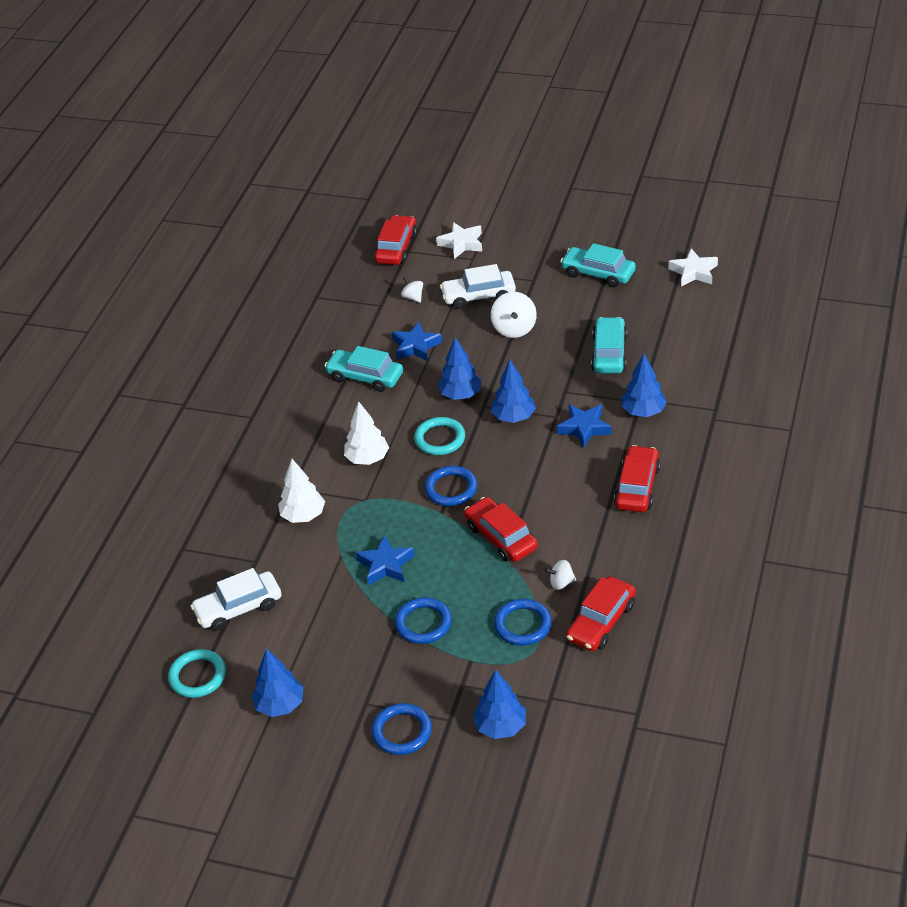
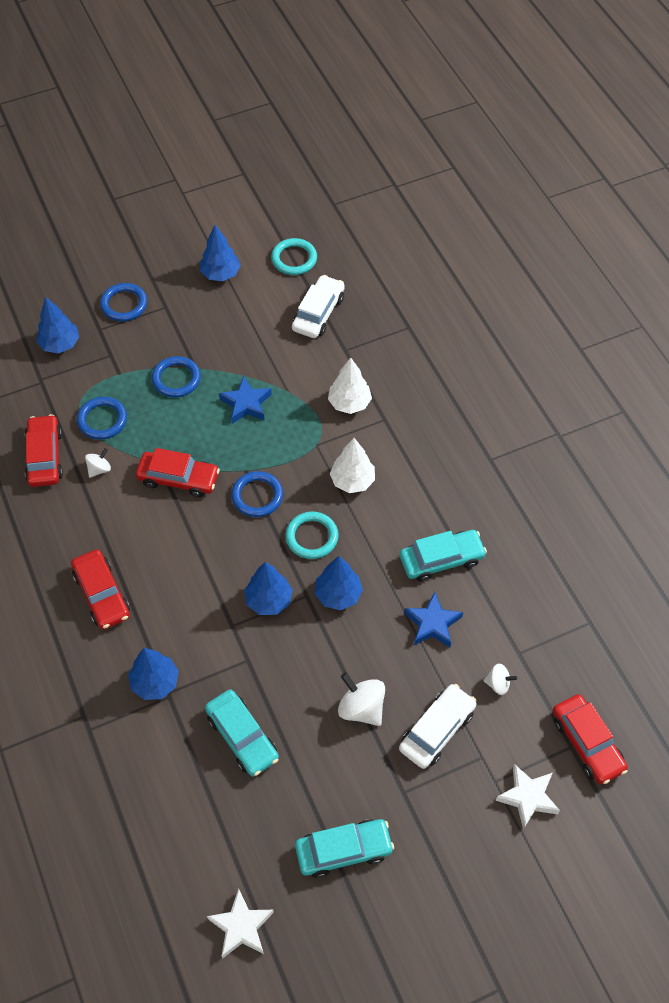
camera: 135 degrees right, 15 degrees up
(584, 428) = (195, 628): blue star -> none

